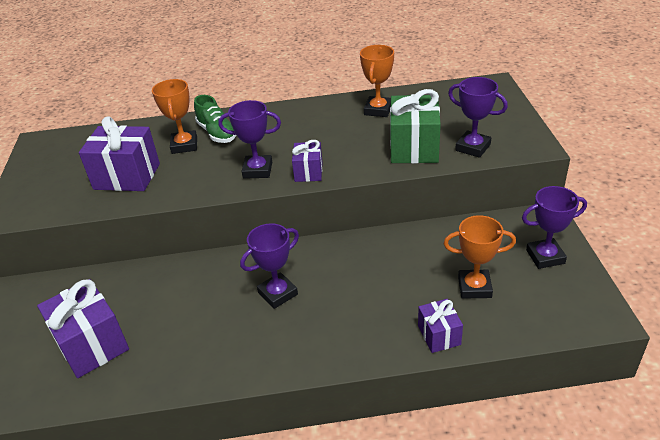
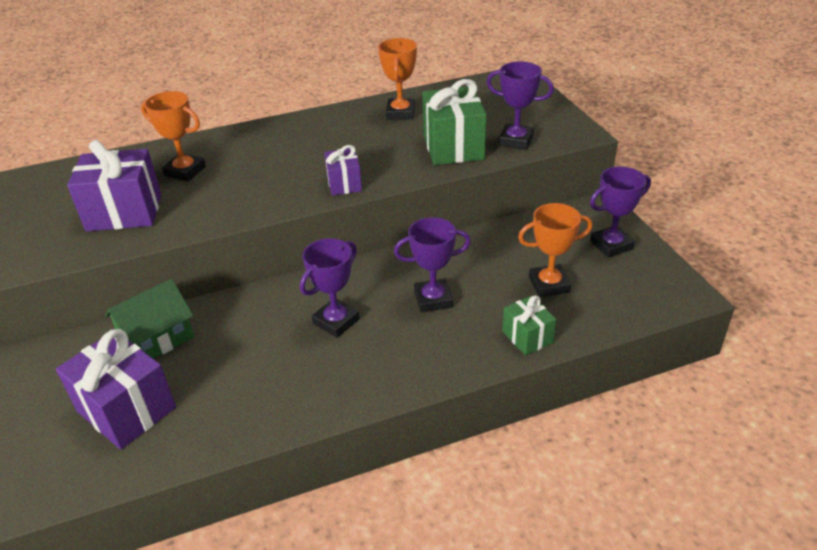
camera: 15 degrees left, 0 degrees up
(132, 286) = (157, 338): none -> green house
(184, 145) = (185, 171): orange trophy -> orange trophy turned 45 degrees counterclockwise
(217, 133) = (220, 154): green shoe -> none
(257, 170) = (284, 188): purple trophy -> purple trophy (433, 299)
(439, 335) = (527, 337): purple gift -> green gift

